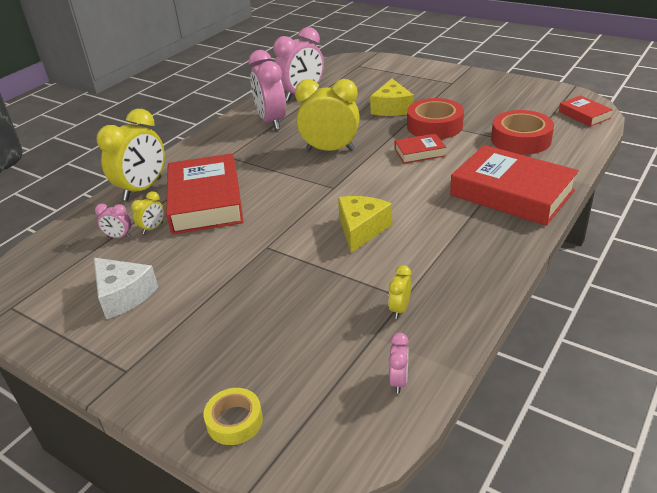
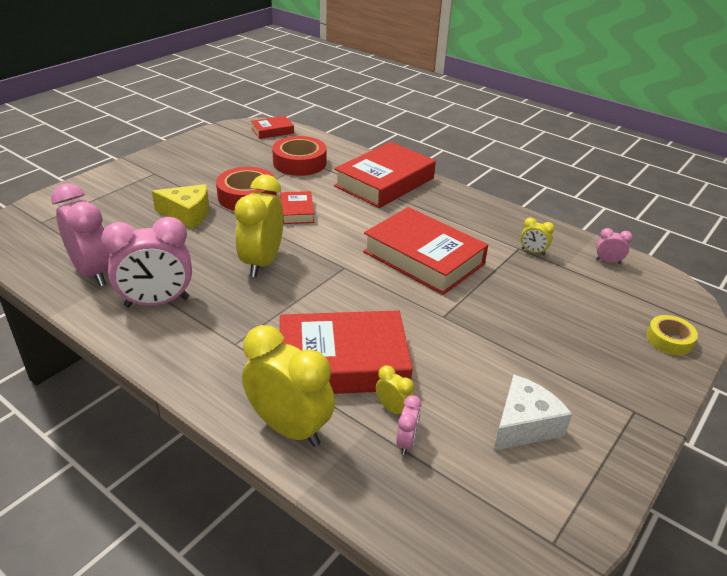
camera: 90 degrees left, 0 degrees up
(361, 229) = (423, 258): yellow cheese -> red book

